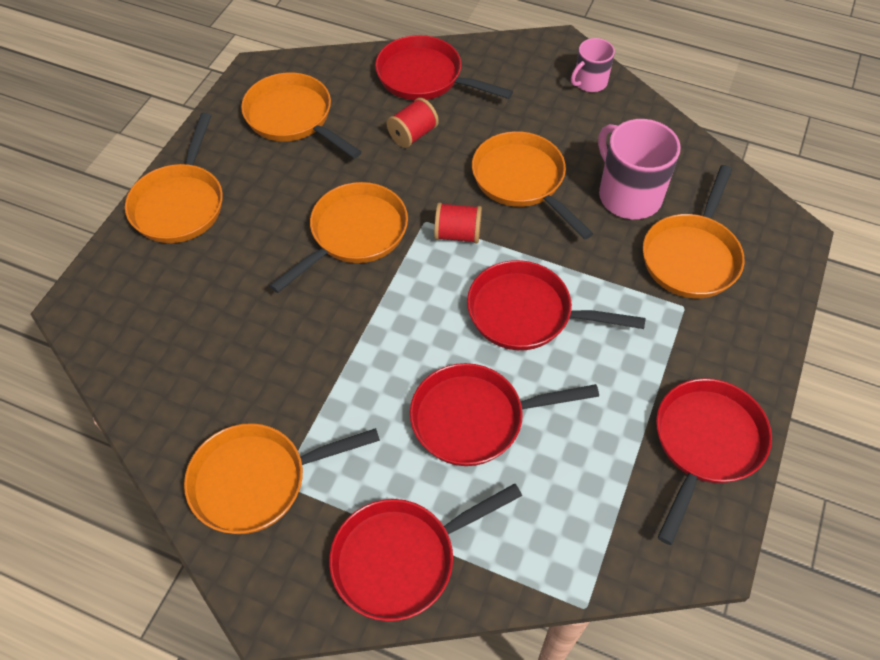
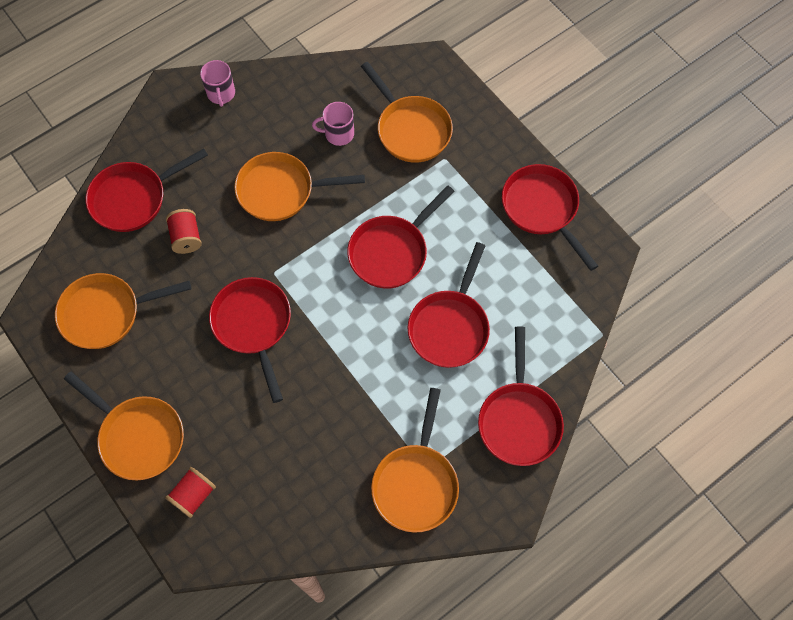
camera: 60 degrees left, 10 degrees up
(354, 234) = (253, 325): orange pan -> red pan
(457, 234) = (299, 258): red spool -> red spool (193, 495)
(628, 195) = (338, 134): pink mug -> pink mug, size x0.58

